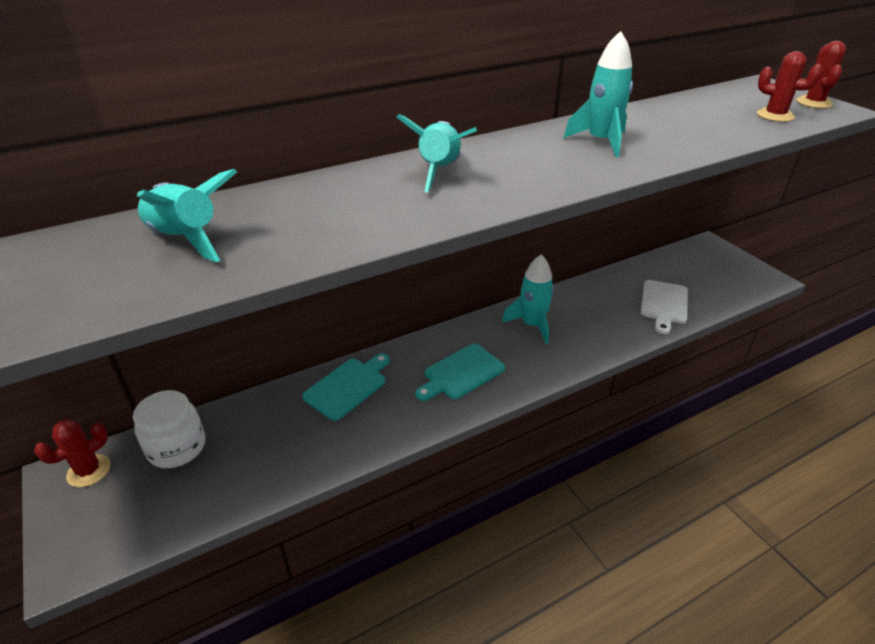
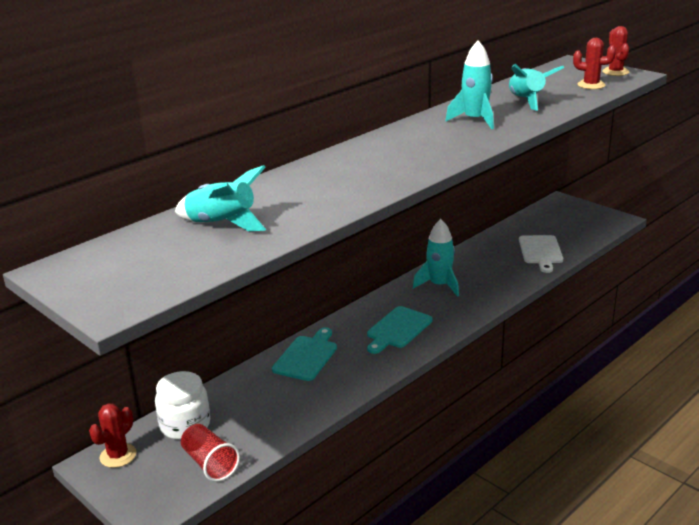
camera: 15 degrees left, 10 degrees down
(169, 510) = (210, 464): none -> red cup
(440, 172) = (370, 156): turquoise rocket -> turquoise rocket (526, 101)

